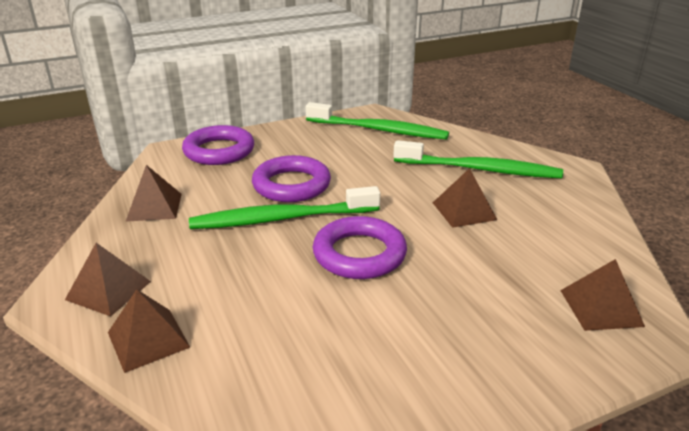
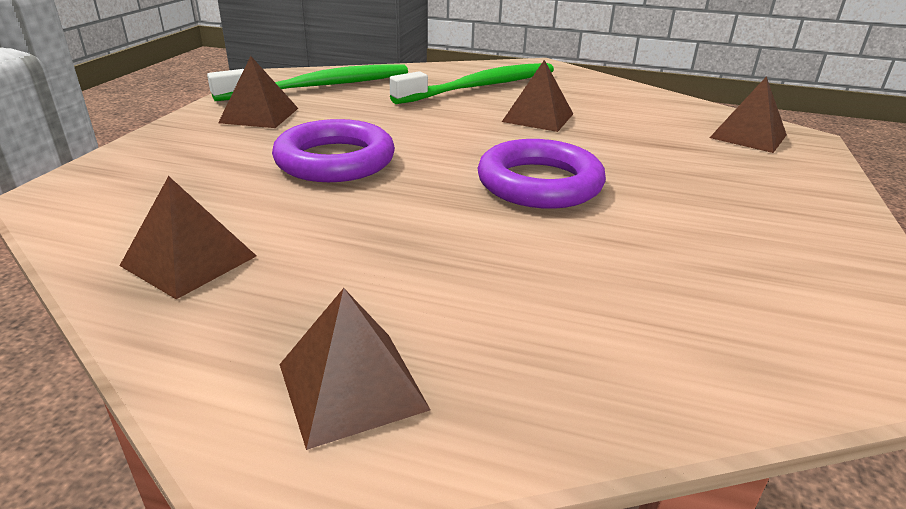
camera: 50 degrees left, 0 degrees up
(148, 339) = (540, 392): brown pyramid -> brown pyramid (259, 115)
(219, 151) = (152, 166): purple ring -> none
(281, 219) = (397, 192): green toothbrush -> none

